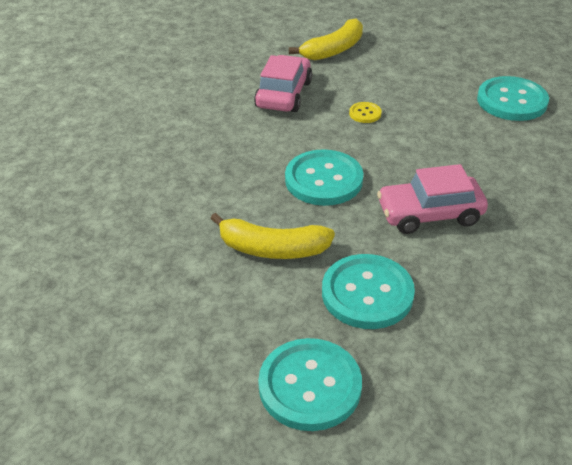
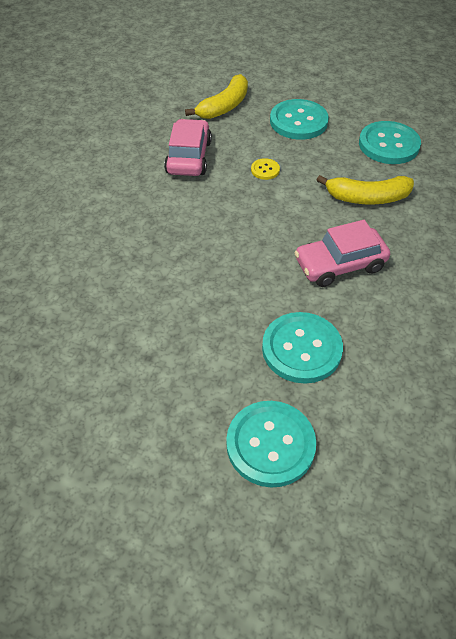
camera: 10 degrees left, 10 degrees up
(272, 249) = (211, 316): yellow banana -> yellow banana (367, 198)
(323, 180) = (242, 241): turquoise button -> turquoise button (298, 121)

